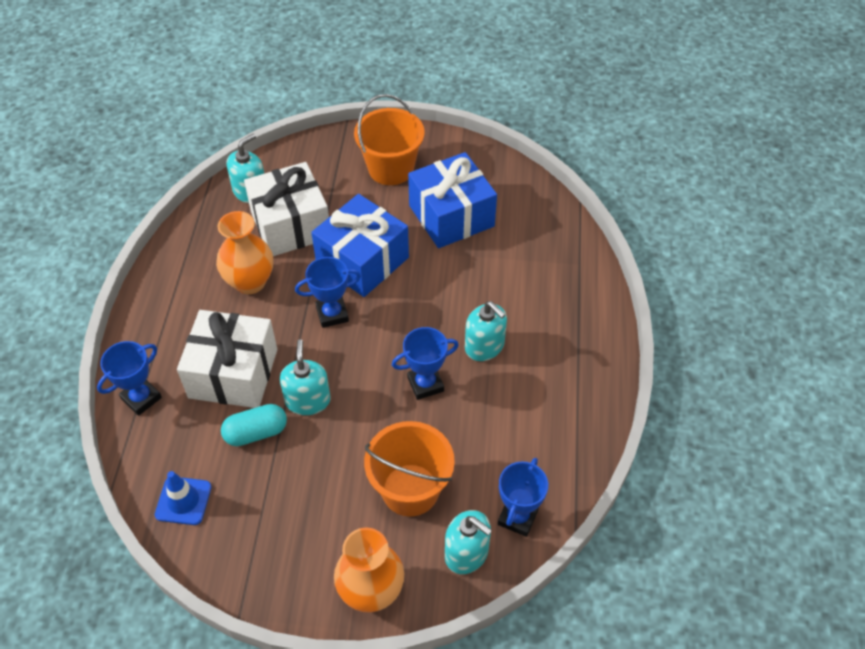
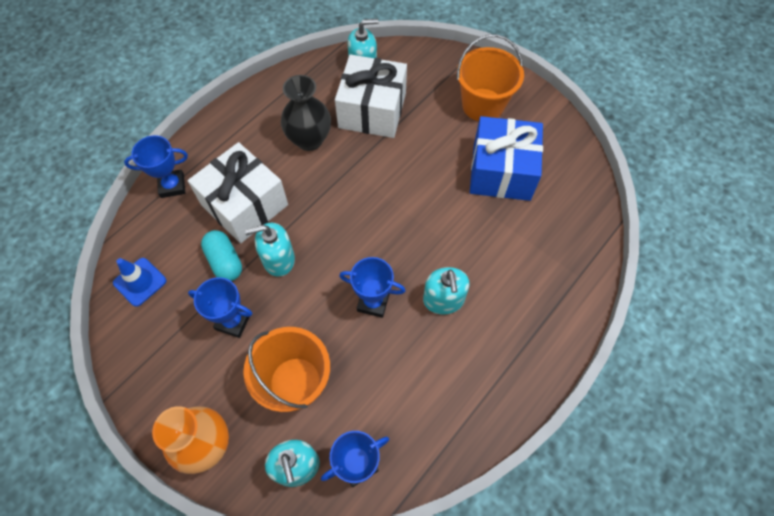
camera: 35 degrees right, 10 degrees up
(250, 282) = (309, 140): orange vase -> black vase
(256, 432) = (225, 261): turquoise capsule -> turquoise capsule turned 45 degrees clockwise
(308, 400) = (278, 259): turquoise soap dispenser -> turquoise soap dispenser turned 135 degrees counterclockwise
(332, 314) = (348, 200): blue trophy -> blue trophy (233, 321)
(362, 260) = (403, 170): blue gift -> none

